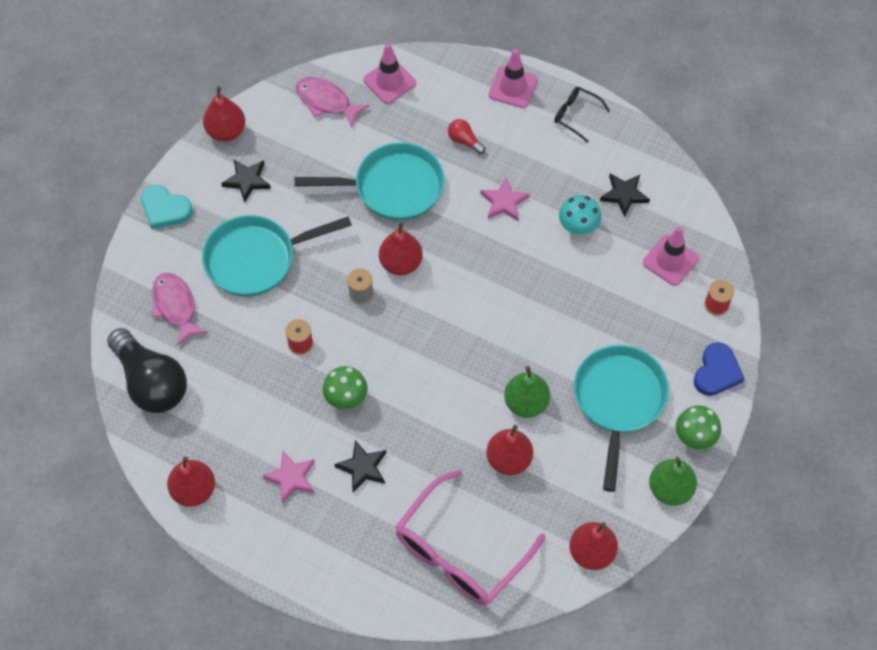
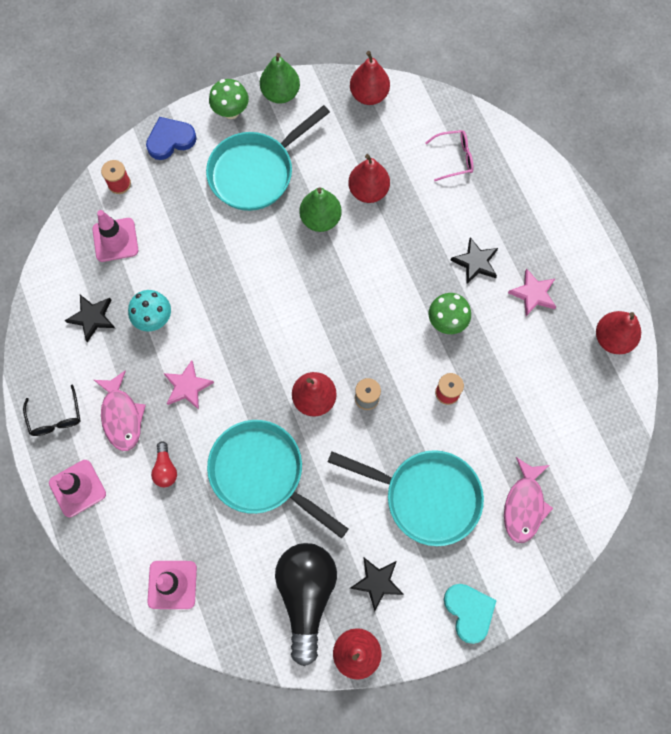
camera: 140 degrees left, 10 degrees up
(151, 382) = (589, 452): black light bulb -> black light bulb (306, 595)
(326, 101) = (244, 610): pink fish -> pink fish (121, 416)
(461, 551) = (454, 158): pink glasses -> pink glasses, size x0.46

